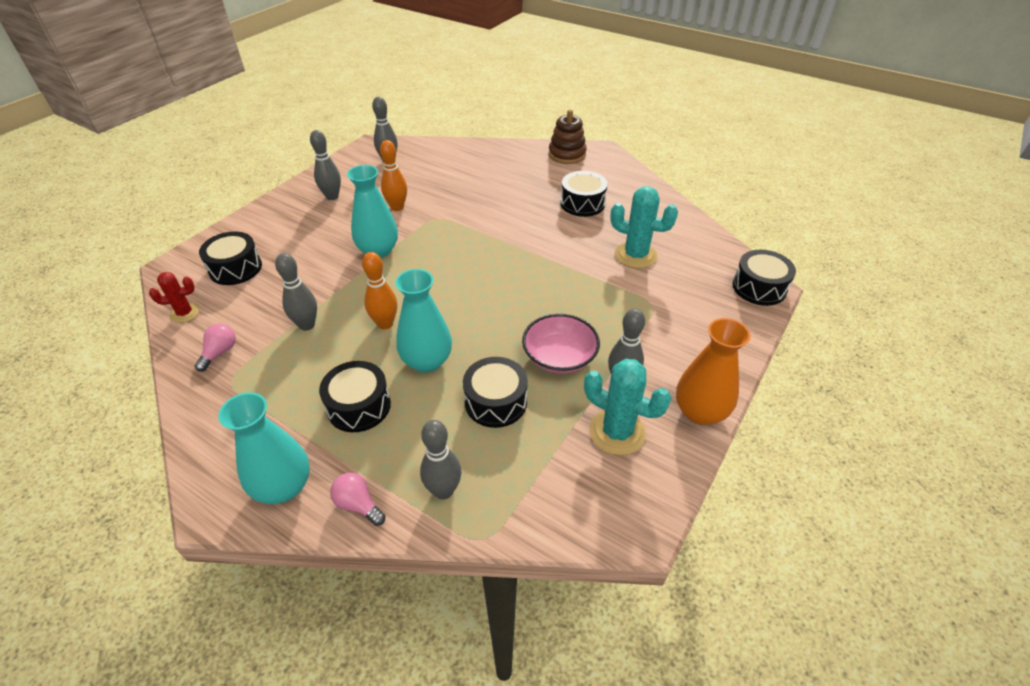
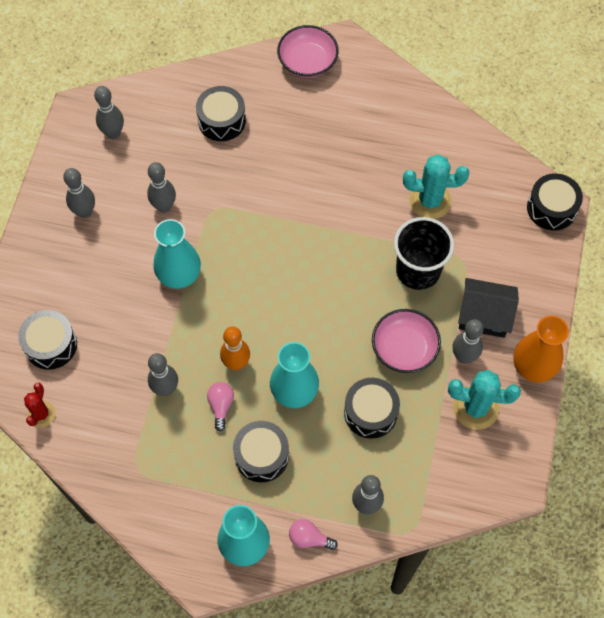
camera: 20 degrees left, 20 degrees up
(185, 313) = (41, 414): red cactus -> red cactus turned 45 degrees counterclockwise
(220, 352) = (107, 445): pink light bulb -> pink light bulb (221, 406)
(397, 207) = (164, 206): orange bowling pin -> grey bowling pin
(567, 154) = (307, 61): brown stacking toy -> pink bowl
(582, 203) = (353, 140): black drum -> black drum (222, 120)
(602, 300) = (418, 270): none -> black cup
(657, 352) = (484, 315): none -> black house

